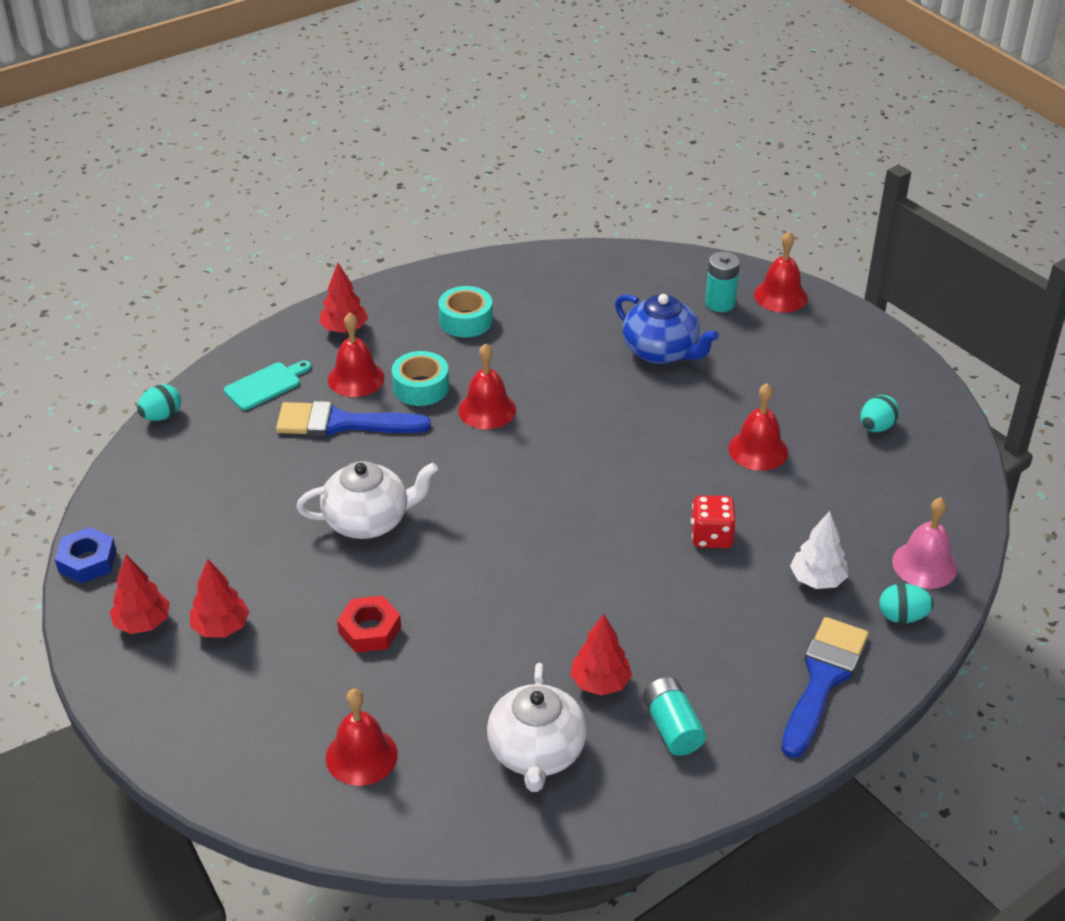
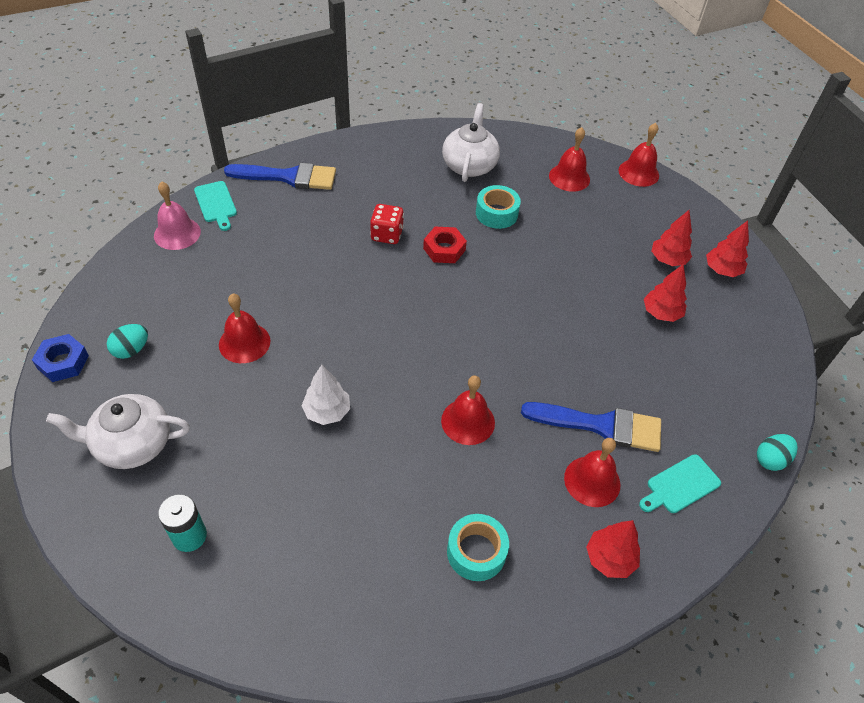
camera: 175 degrees left, 10 degrees up
(87, 561) = (779, 322): blue nut -> blue nut (63, 362)
(368, 520) = (572, 324): white teapot -> white teapot (132, 444)
(370, 630) = (567, 244): red nut -> red nut (444, 249)
(421, 387) = (528, 459): turquoise tape -> turquoise tape (496, 213)
(600, 683) = (424, 194): red tree -> red tree (661, 313)
(661, 351) = (282, 471): blue teapot -> none
(672, 727) = (388, 166): turquoise battery -> none
(711, 536) = (316, 274): red dice -> red dice (387, 235)
(780, 296) = (116, 537): red bell -> red bell (638, 173)
(817, 580) = (257, 234): white tree -> white tree (327, 411)
(823, 680) = (288, 177): blue brush -> blue brush turned 120 degrees counterclockwise
(902, 616) = (216, 204): turquoise egg -> turquoise cutting board

